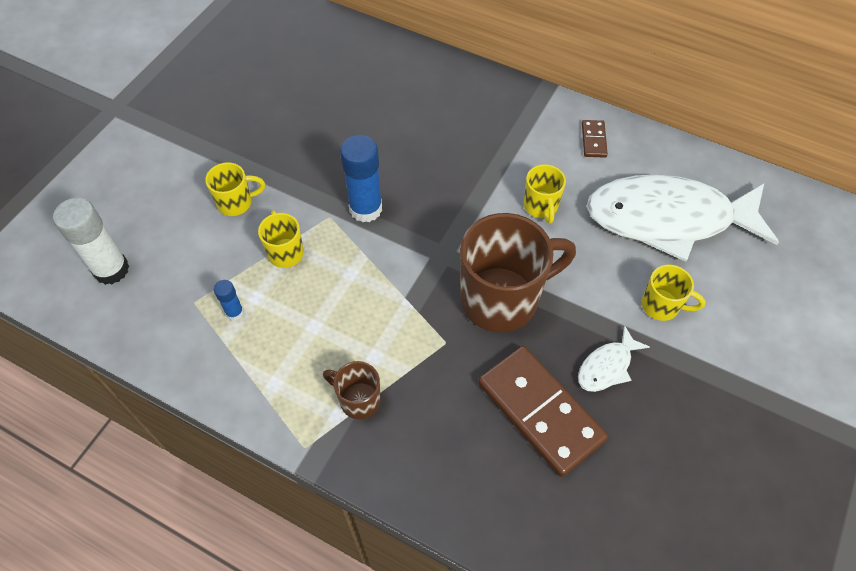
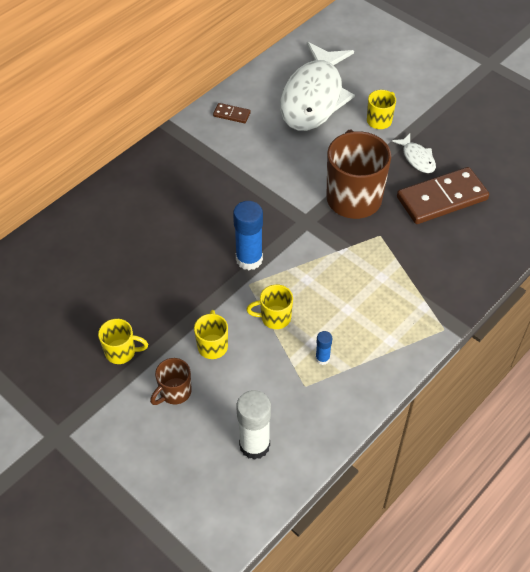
camera: 75 degrees left, 5 degrees down
(358, 400) = (414, 292): brown mug -> brown mug (174, 392)
(541, 206) = (281, 158): yellow mug -> yellow mug (121, 352)

